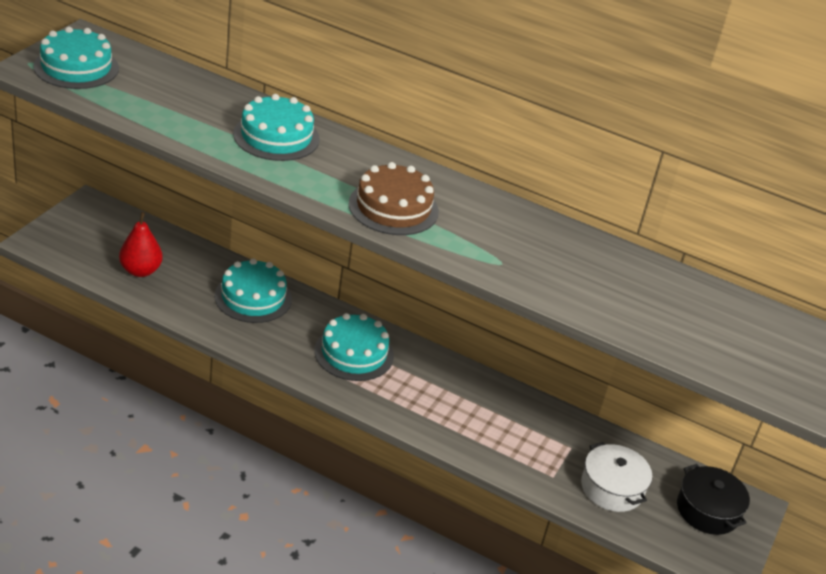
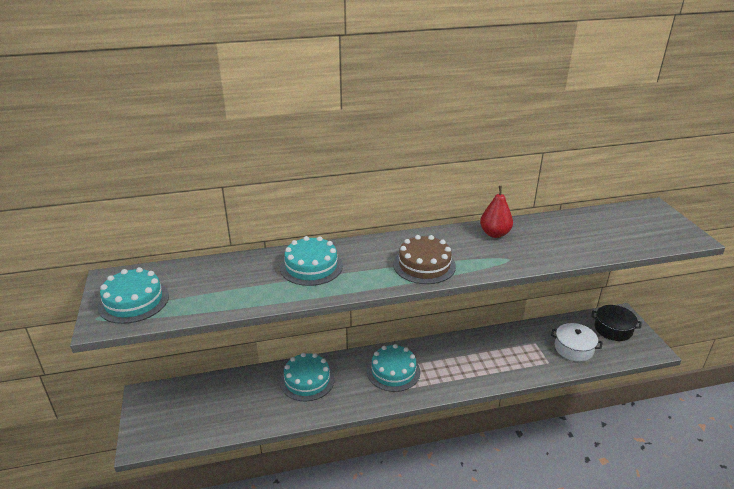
camera: 35 degrees left, 5 degrees down
(140, 271) = (227, 413): red pear -> red pear (495, 234)

